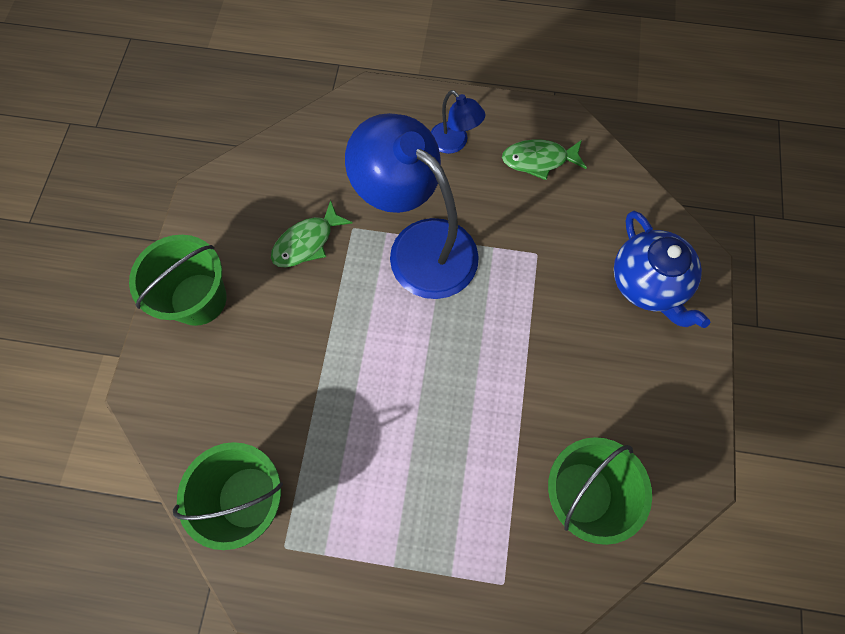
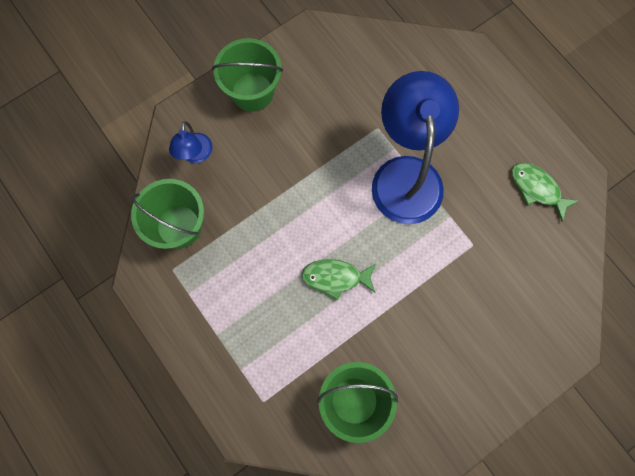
camera: 45 degrees right, 5 degrees up
(307, 242) = (343, 113): green fish -> green fish (335, 277)
(454, 143) = (493, 130): blue lamp -> blue lamp (195, 155)
(647, 284) = (523, 327): blue teapot -> none

